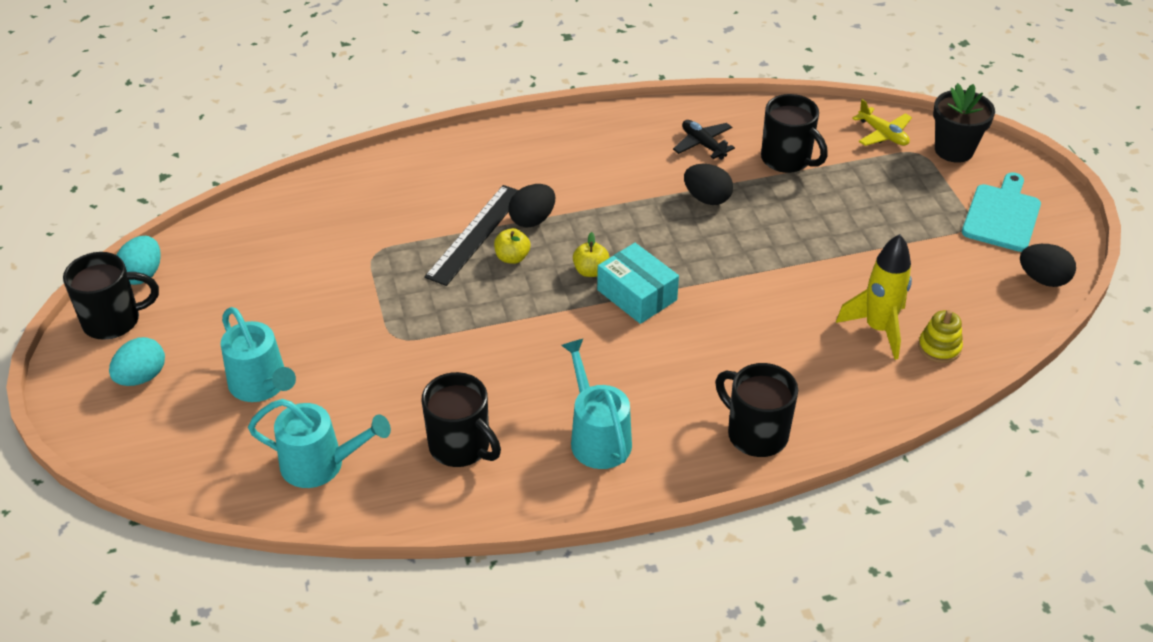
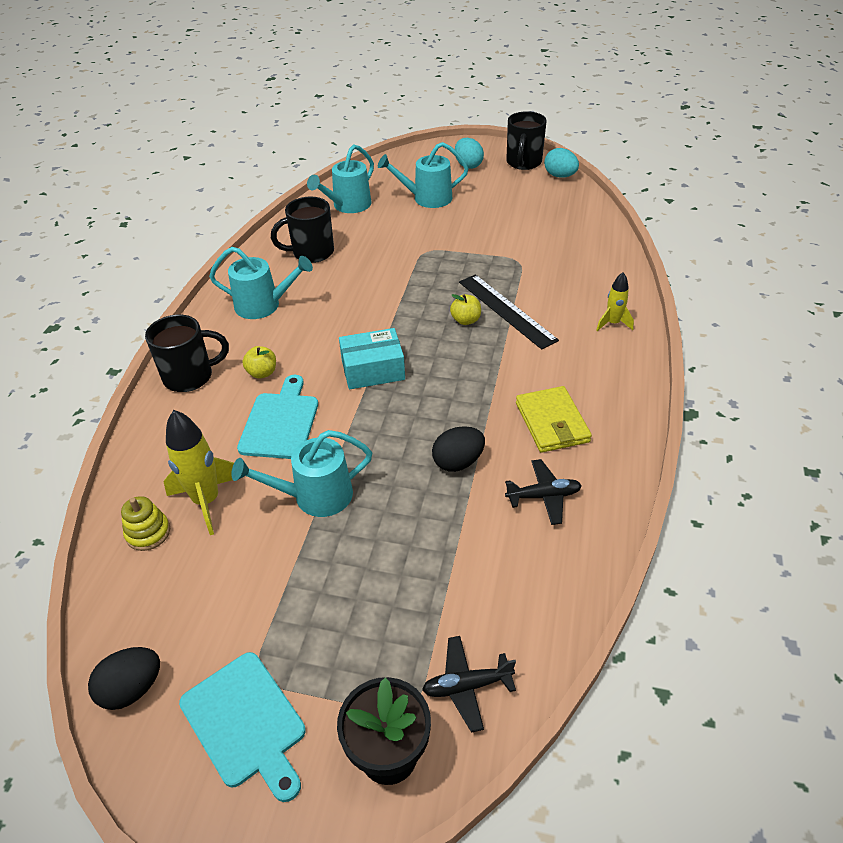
camera: 120 degrees right, 0 degrees up
(451, 159) = (613, 323): none -> yellow rocket
(532, 220) = (503, 344): black egg -> none
(590, 271) = (419, 355): yellow apple -> yellow apple (262, 373)
(619, 161) = (552, 422): none -> yellow wallet
(756, 327) = (280, 422): none -> turquoise cutting board
(787, 160) = (477, 557): black mug -> none
(814, 265) = (314, 496): none -> turquoise watering can
(883, 134) = (466, 686): yellow plane -> black plane

